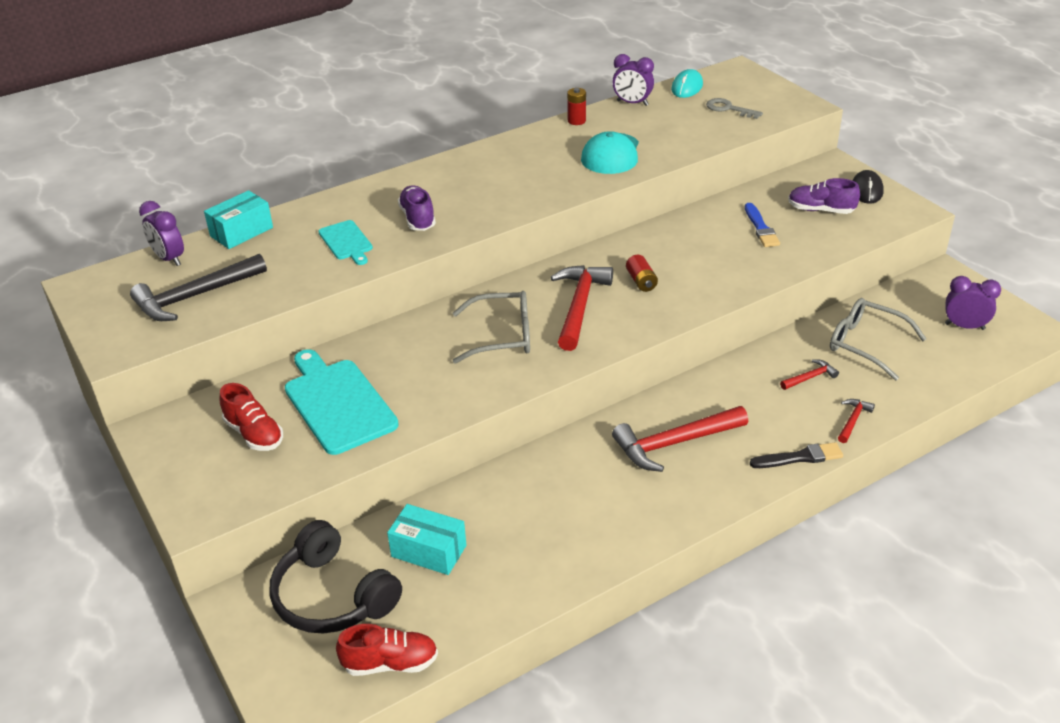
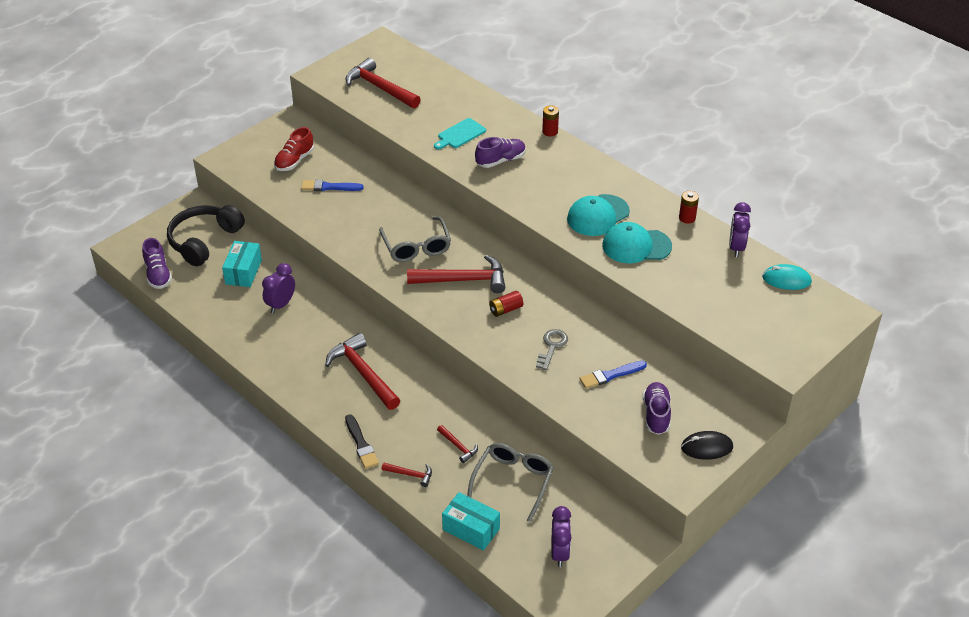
camera: 75 degrees right, 5 degrees up
(169, 259) = (418, 66): purple clock -> purple clock (281, 305)
(194, 297) = (380, 88): black hammer -> red hammer
(241, 232) = (459, 86): turquoise box -> turquoise box (471, 529)
(337, 403) = (329, 187): turquoise cutting board -> blue brush
(381, 179) = (550, 132): none -> red battery
(390, 663) = (158, 274): red shoe -> purple shoe
(551, 169) = (597, 215): none -> turquoise cap
(728, 109) = (754, 312): grey key -> grey key (552, 346)

